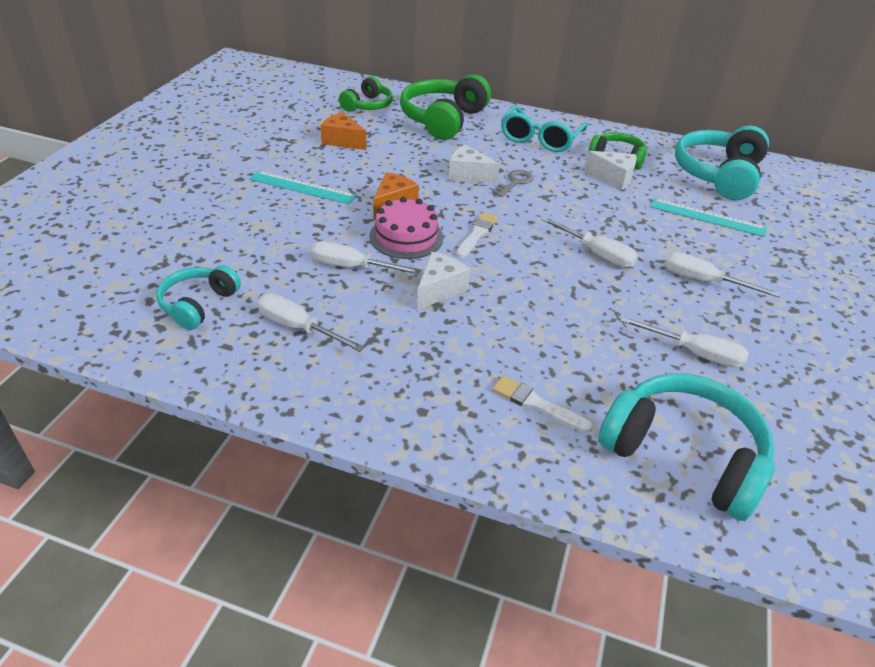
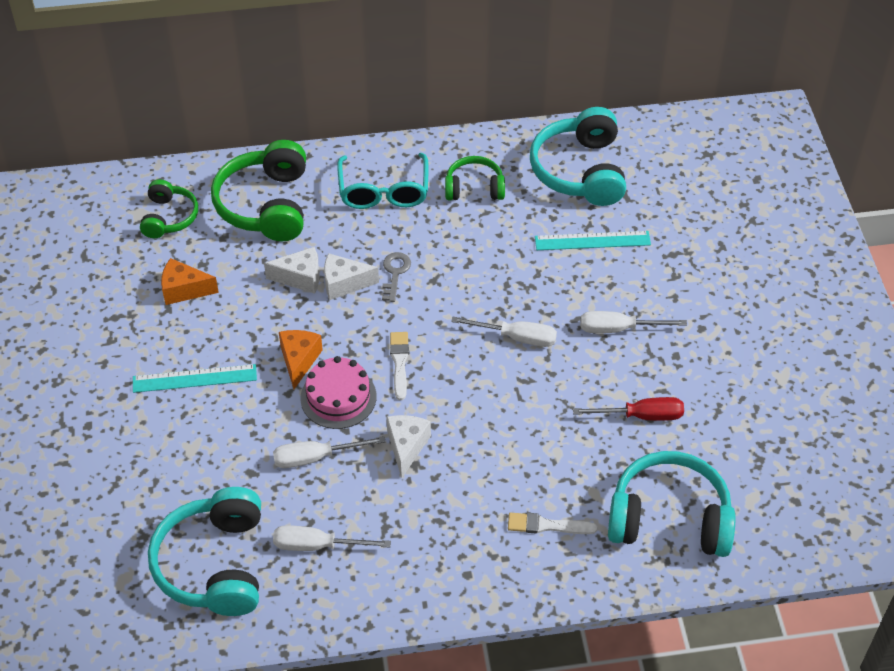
camera: 25 degrees left, 10 degrees up
(198, 304) = (214, 564): turquoise headphones -> turquoise headphones, size x1.73
(613, 178) = (484, 222): white cheese -> white cheese (300, 278)
(694, 353) = (641, 416): white screwdriver -> red screwdriver

